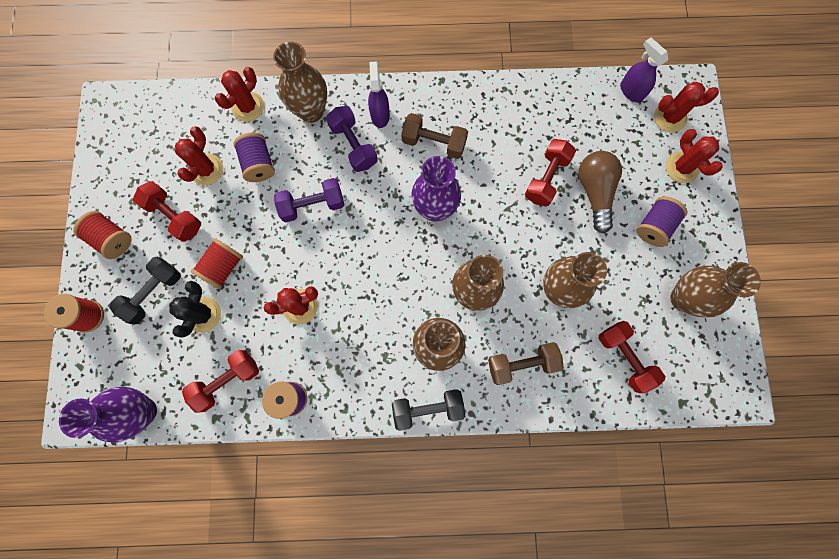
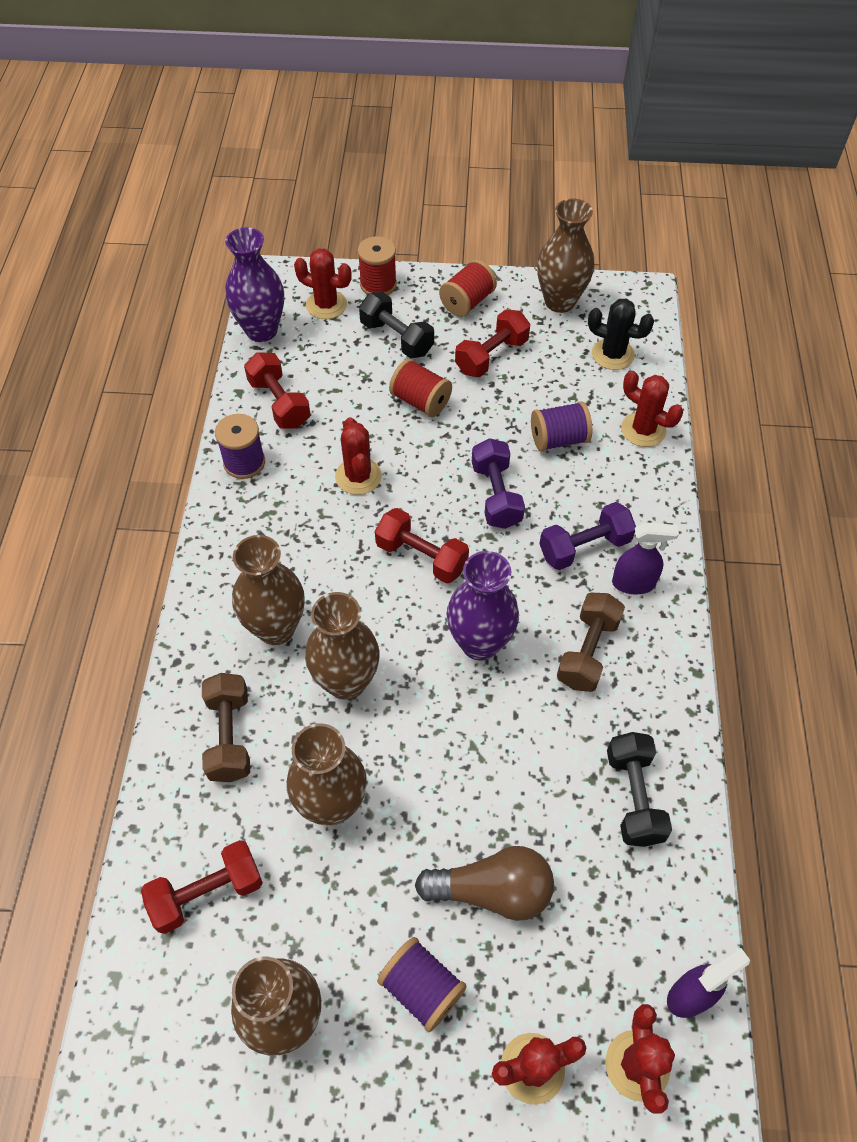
camera: 95 degrees right, 20 degrees down
(203, 314) = (363, 382): black cactus -> black cactus (612, 354)
(206, 170) = (552, 386): red cactus -> red cactus (326, 305)
(311, 111) = (638, 500): brown vase -> brown vase (560, 301)
(428, 408) = (196, 609): black dumbbell -> black dumbbell (633, 797)
(546, 178) = (521, 813): red dumbbell -> red dumbbell (421, 557)

